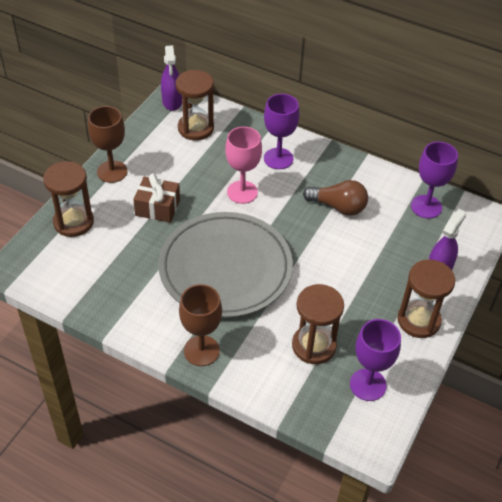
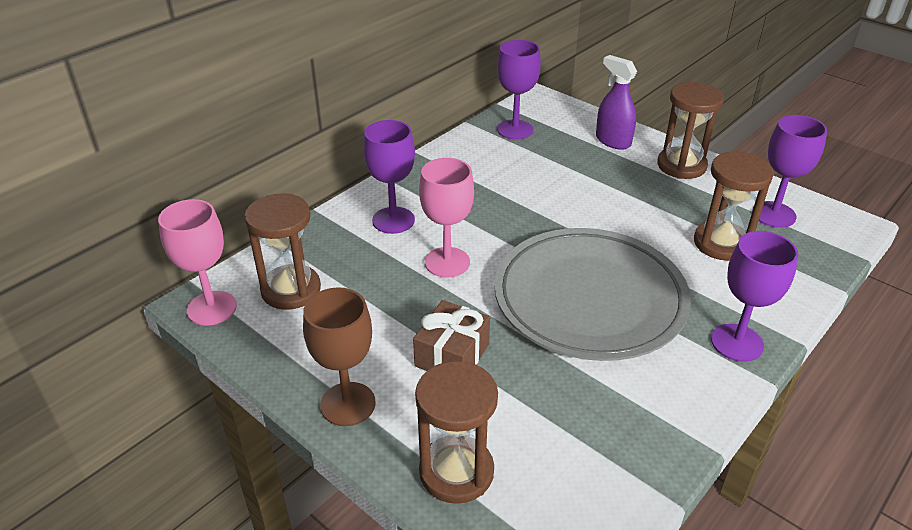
camera: 75 degrees left, 10 degrees down
(172, 102) = (212, 308): purple spray bottle -> pink goblet
(201, 351) = (737, 342): brown goblet -> purple goblet
(338, 207) = (498, 187): brown light bulb -> none

